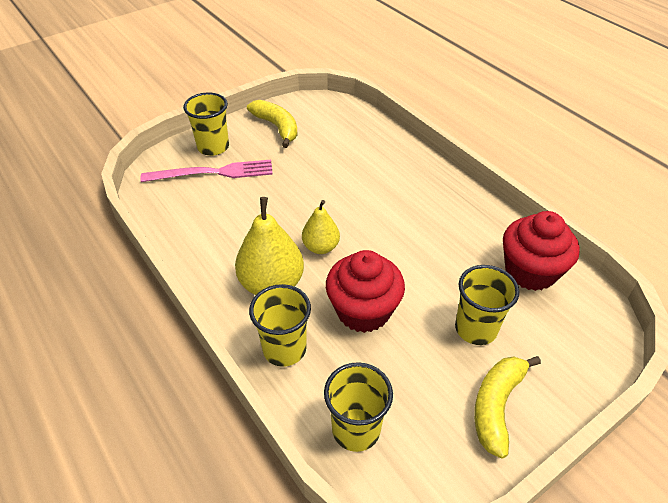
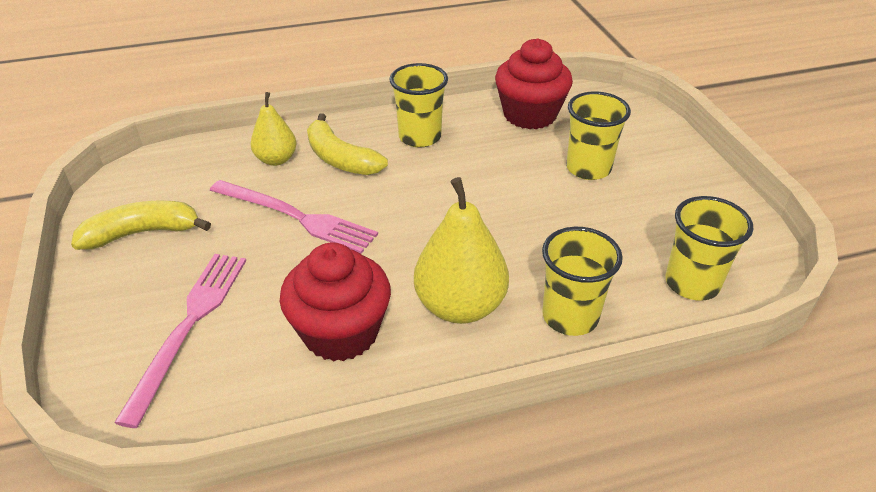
camera: 70 degrees left, 5 degrees down
(213, 147) = (124, 314): yellow cup -> yellow cup (420, 137)
(321, 180) = (296, 217): none -> pink fork
(321, 247) = (419, 247): yellow pear -> yellow pear (276, 159)
(363, 311) = (536, 237): red cupcake -> red cupcake (341, 332)
(497, 406) = (680, 184): yellow banana -> yellow banana (340, 158)

